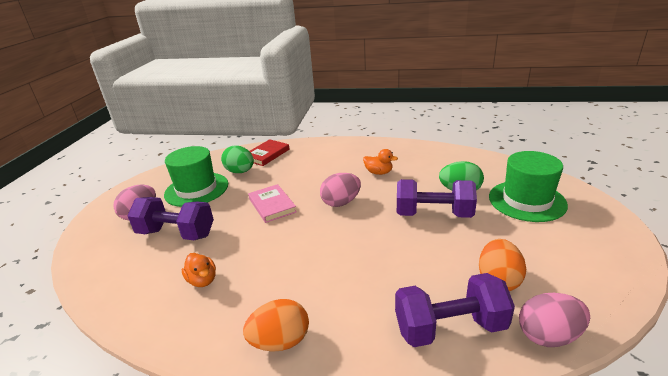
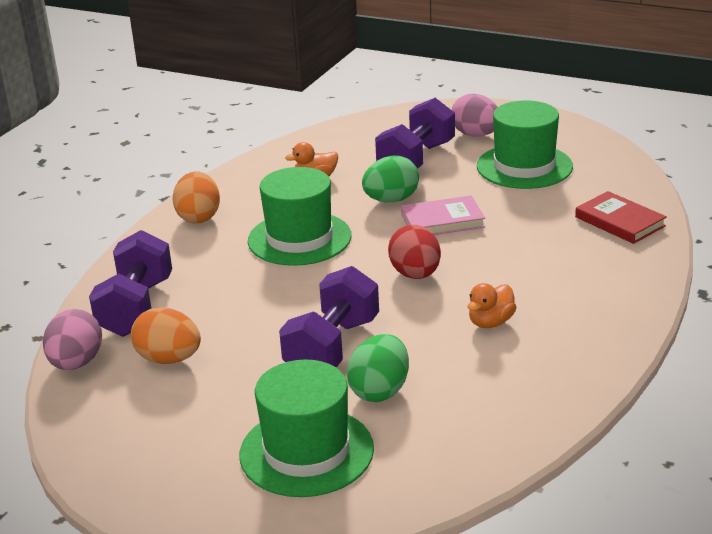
camera: 105 degrees right, 0 degrees up
(240, 172) = (564, 198): green egg -> green egg (391, 200)
(308, 262) = (299, 238): none -> green hat
(341, 202) = (415, 274): pink egg -> red egg

